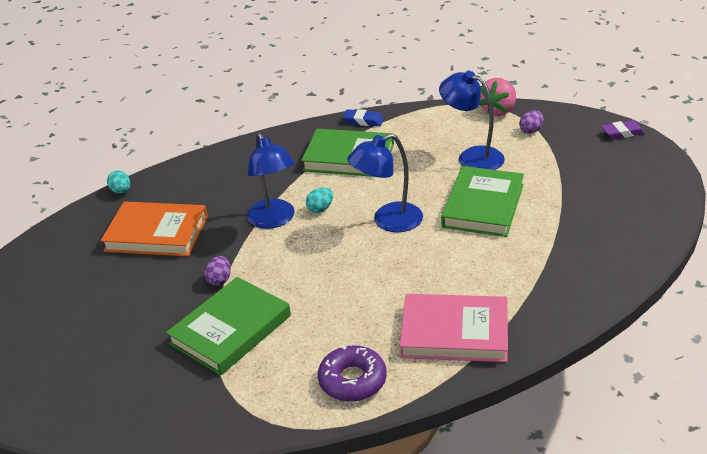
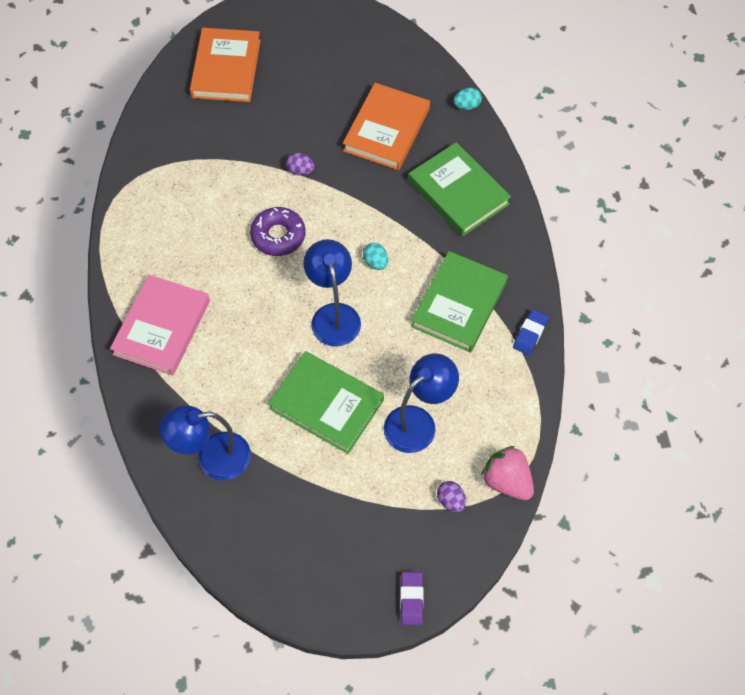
camera: 100 degrees right, 25 degrees up
(70, 377) = (226, 68): none -> orange book
(230, 330) = (234, 172): green book -> green book (458, 192)
(274, 220) = (371, 222): blue lamp -> blue lamp (212, 458)
(352, 380) = (142, 244): purple donut -> purple donut (278, 236)

